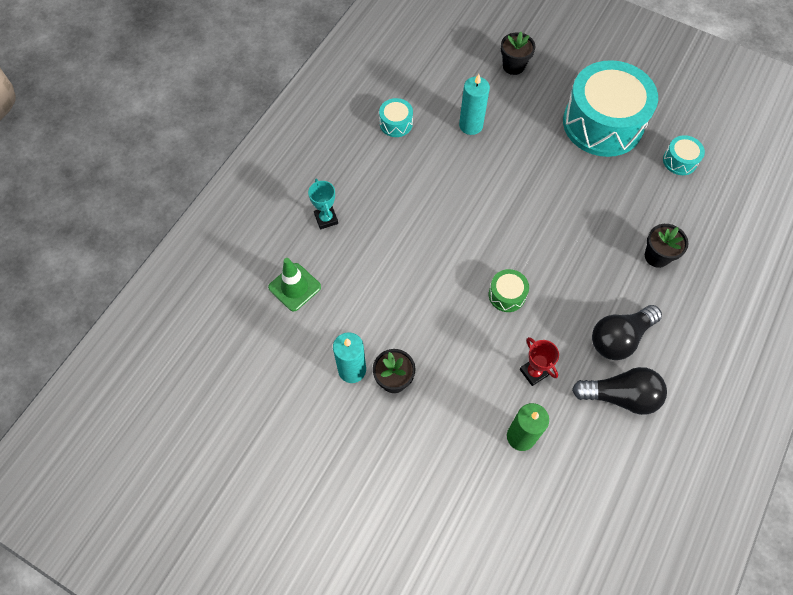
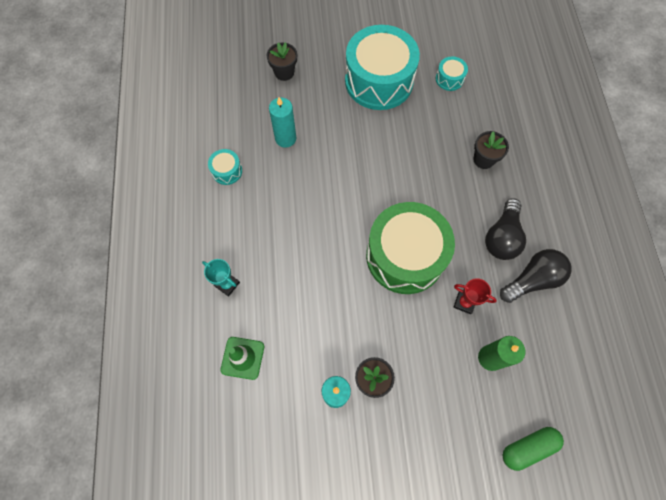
camera: 35 degrees left, 5 degrees up
(496, 538) = (528, 447): none -> green capsule
(507, 295) = (405, 256): green drum -> green drum, size x2.42

